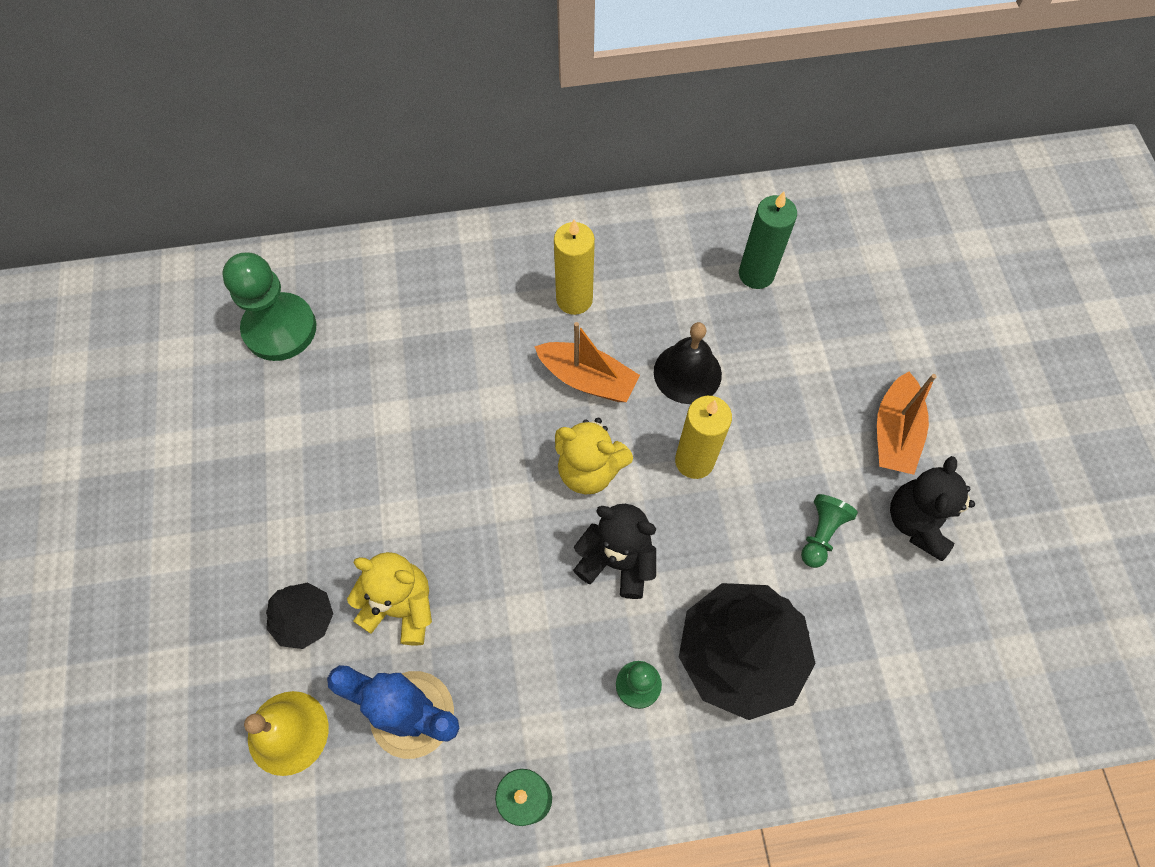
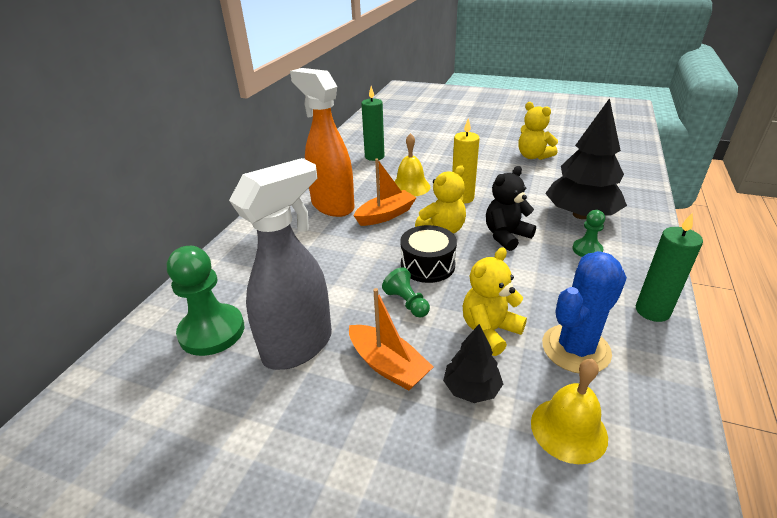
camera: 60 degrees left, 30 degrees down
(294, 422) = (299, 346): none -> grey spray bottle
(495, 486) = (427, 265): none -> black drum
(574, 299) = (332, 206): yellow candle -> orange spray bottle
(687, 373) = (410, 187): black bell -> yellow bell
(821, 534) = (525, 178): green pawn -> green pawn (407, 303)
(894, 433) = (486, 150): orange boat -> orange boat (388, 365)
(917, 522) = (533, 156): black teddy bear -> yellow teddy bear

